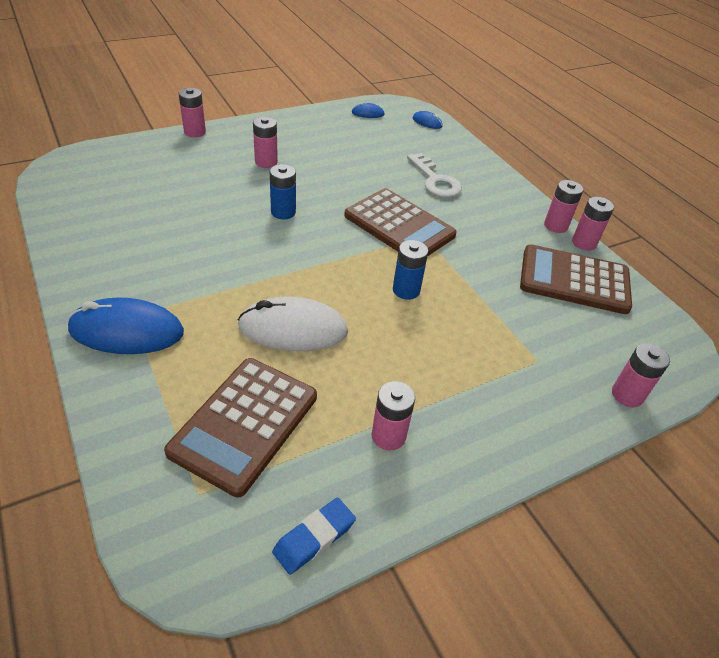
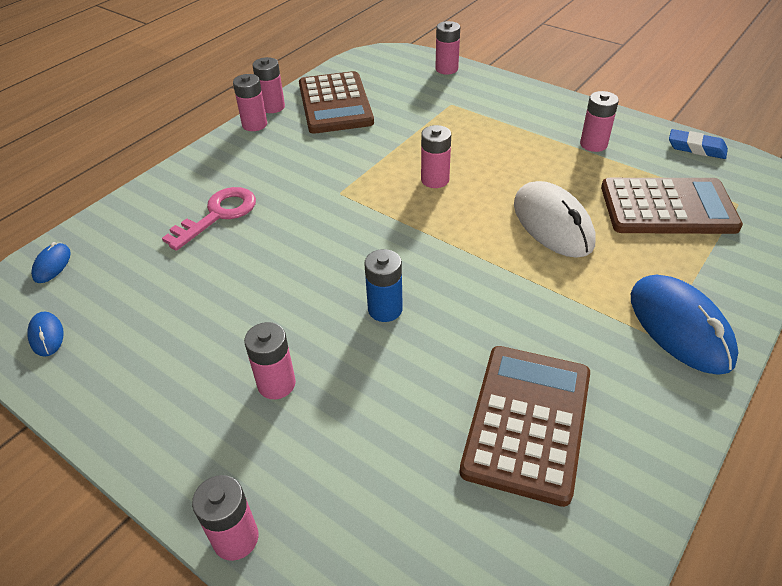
camera: 110 degrees left, 0 degrees up
(399, 225) = (335, 213): brown calculator -> brown calculator (527, 422)
(406, 290) = (435, 180): blue battery -> pink battery
(435, 180) = (217, 215): white key -> pink key

